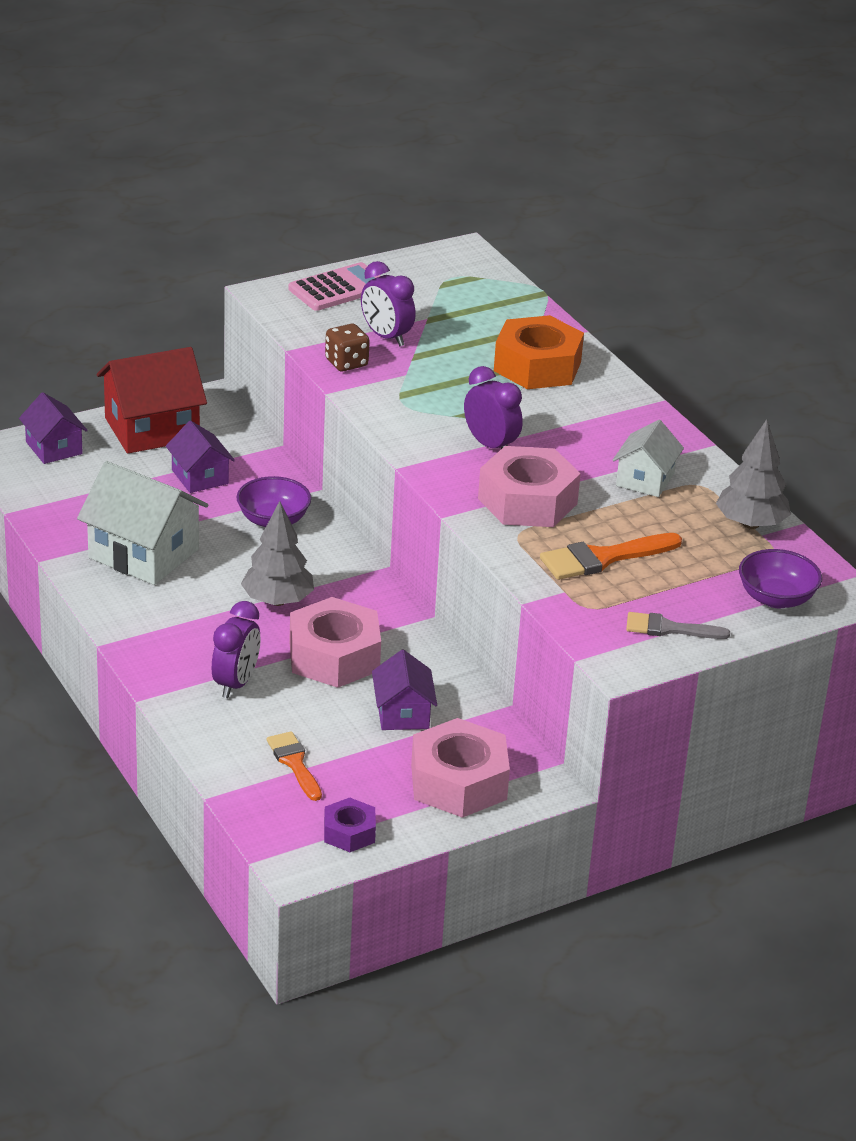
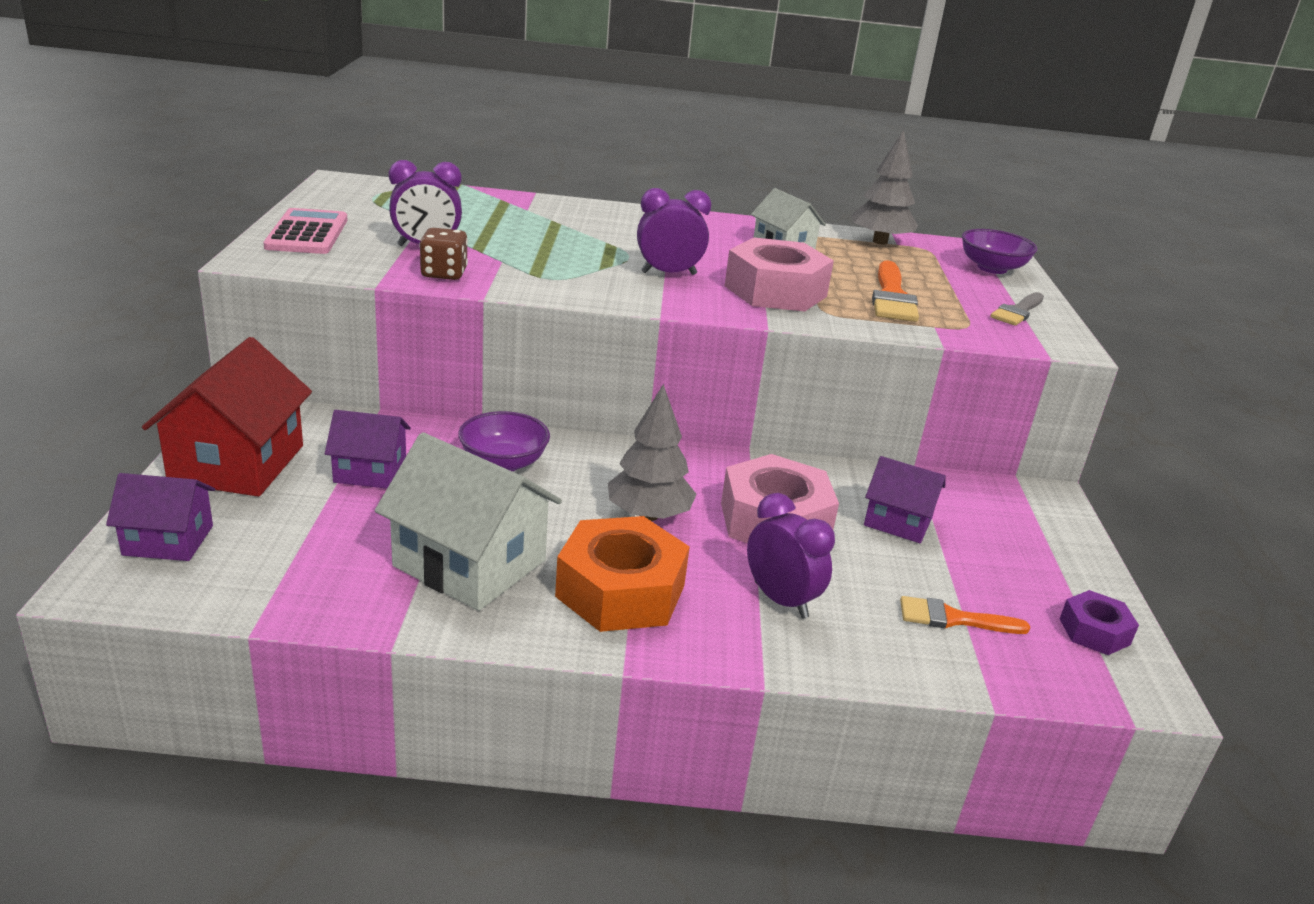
camera: 60 degrees left, 5 degrees down
(144, 553) = (470, 563): white house -> white house turned 60 degrees clockwise
(458, 782) = (1026, 535): pink nut -> none
(537, 366) = (564, 220): orange nut -> orange nut (620, 591)

